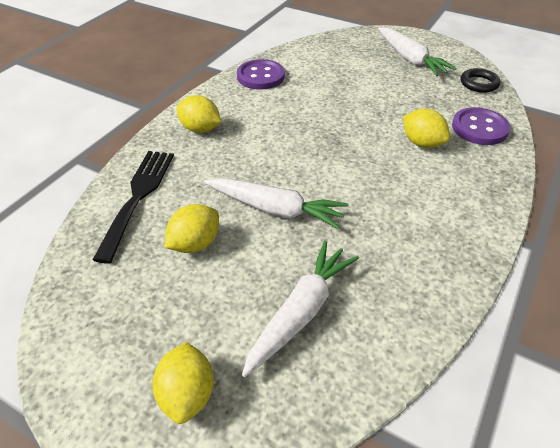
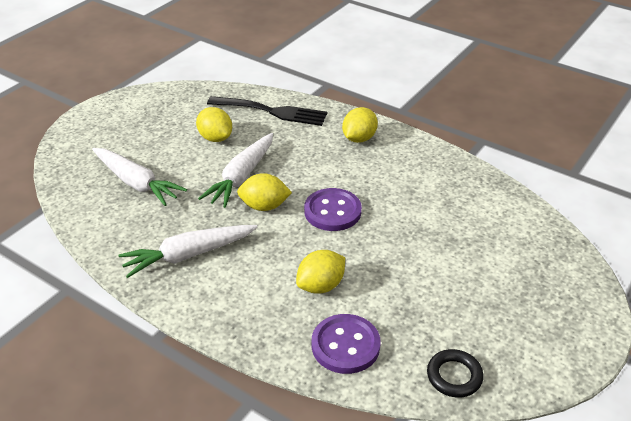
camera: 95 degrees right, 5 degrees down
(187, 394) = (98, 137): yellow lemon -> yellow lemon (264, 206)
(260, 76) = (457, 177): purple button -> purple button (332, 211)
(410, 59) = (517, 314): white carrot -> white carrot (188, 255)

